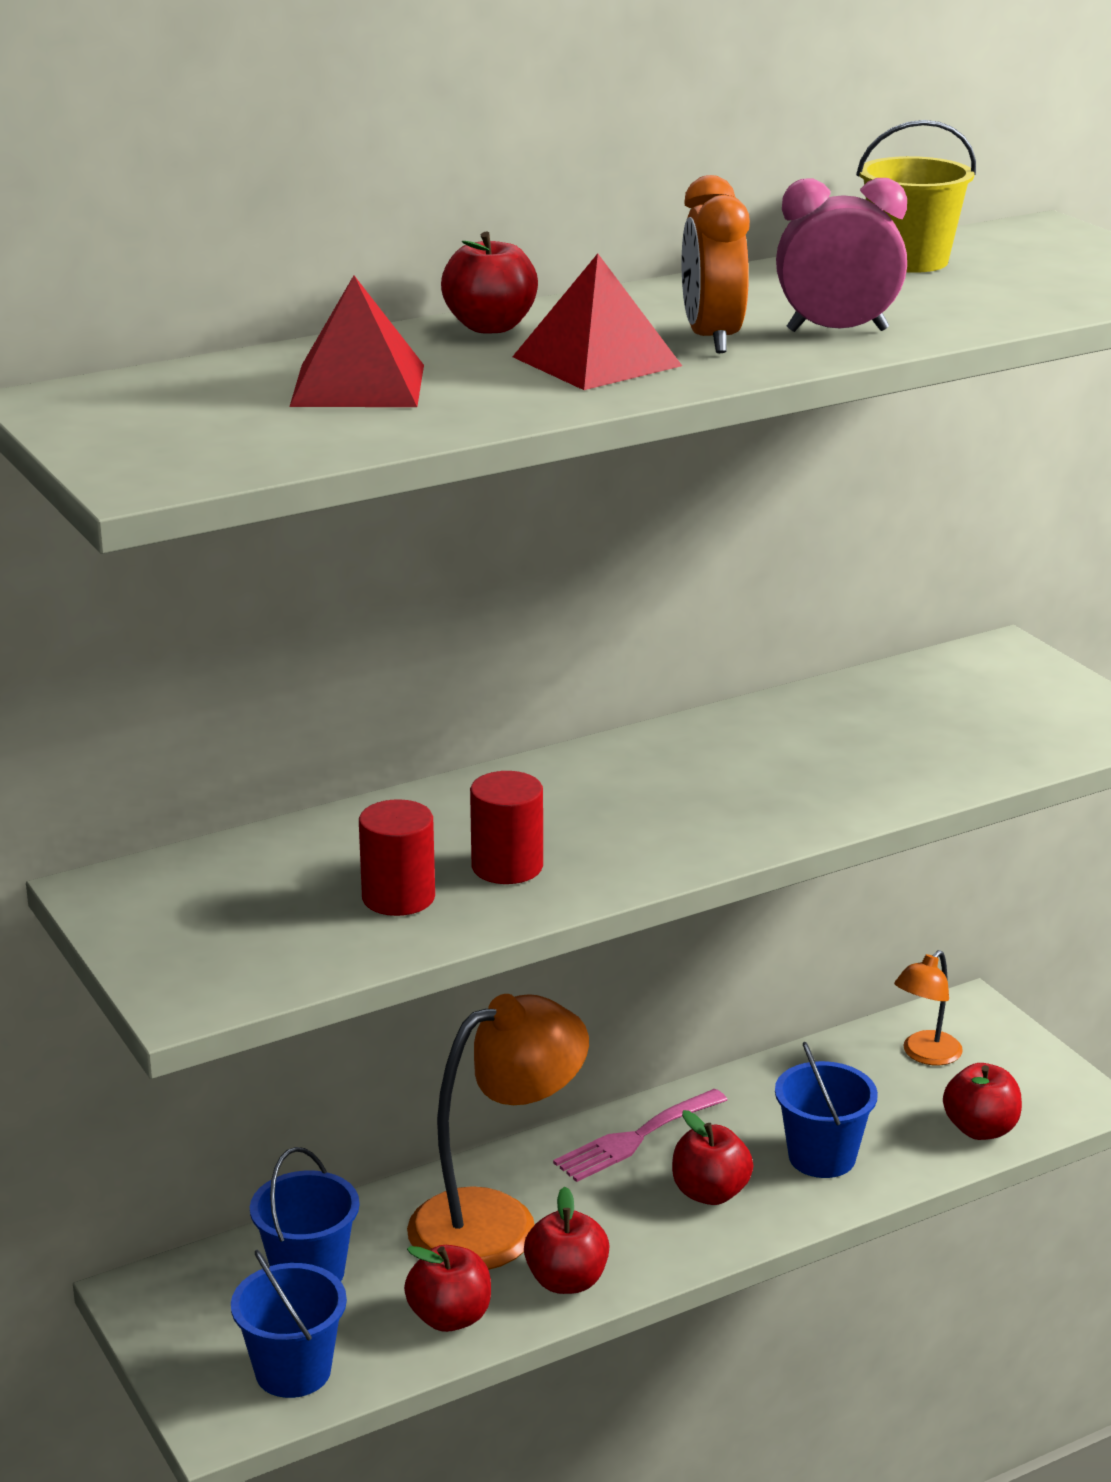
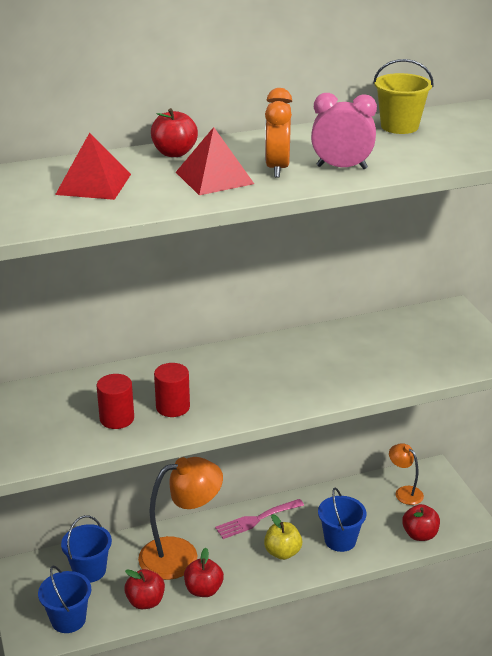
camera: 10 degrees right, 5 degrees up
(710, 1193) = (282, 552): red apple -> yellow apple
(925, 1055) = (404, 492): orange lamp -> orange lamp turned 90 degrees clockwise

